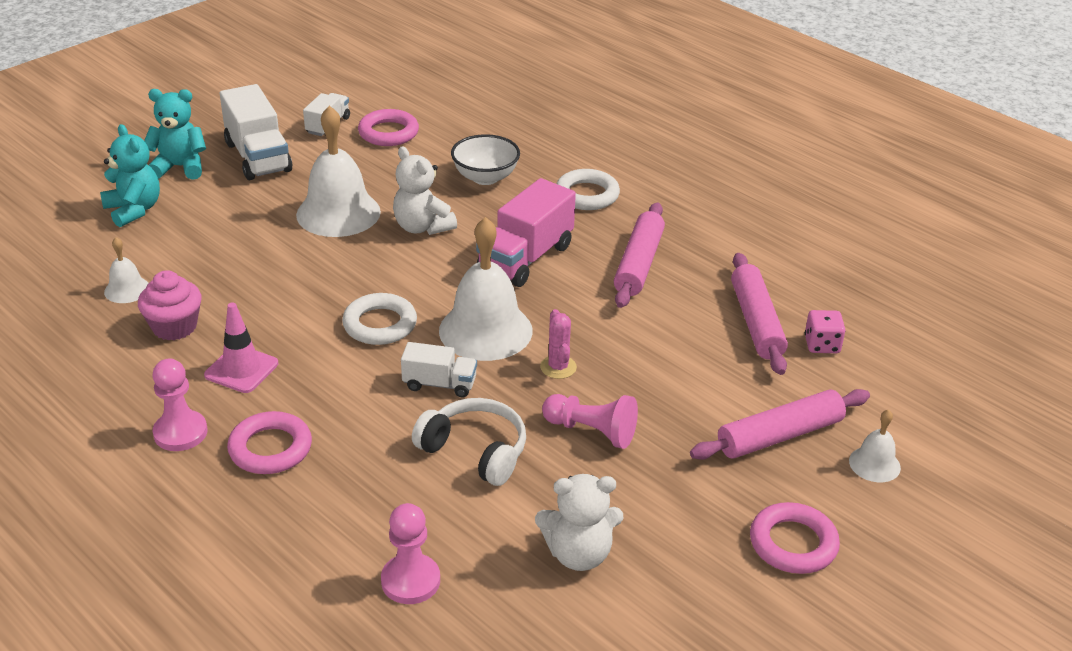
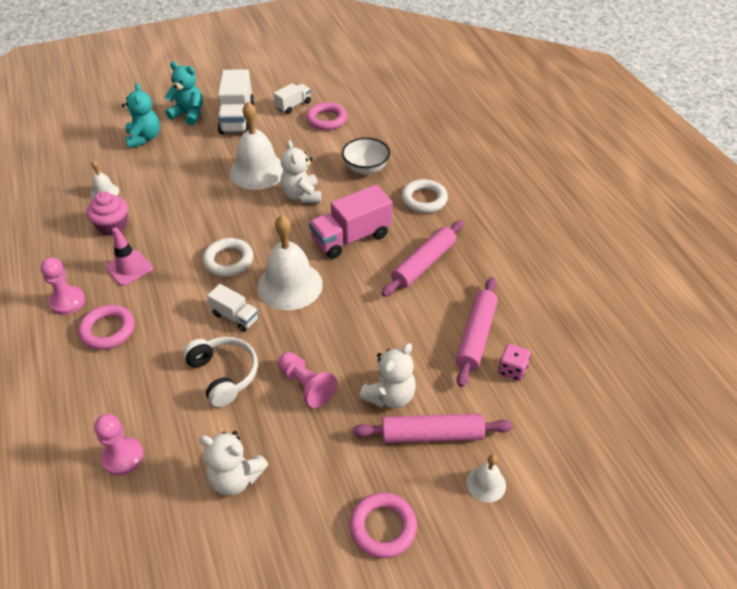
camera: 25 degrees right, 10 degrees up
(558, 367) = (317, 328): pink cactus -> none
(702, 412) = (390, 396): none -> white teddy bear

